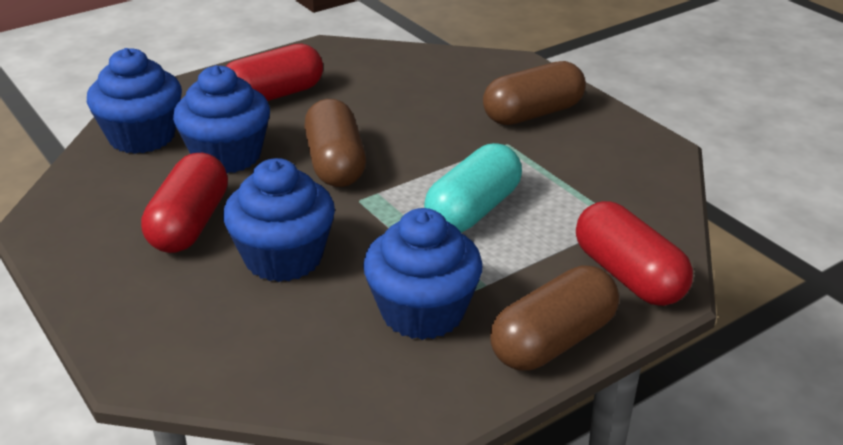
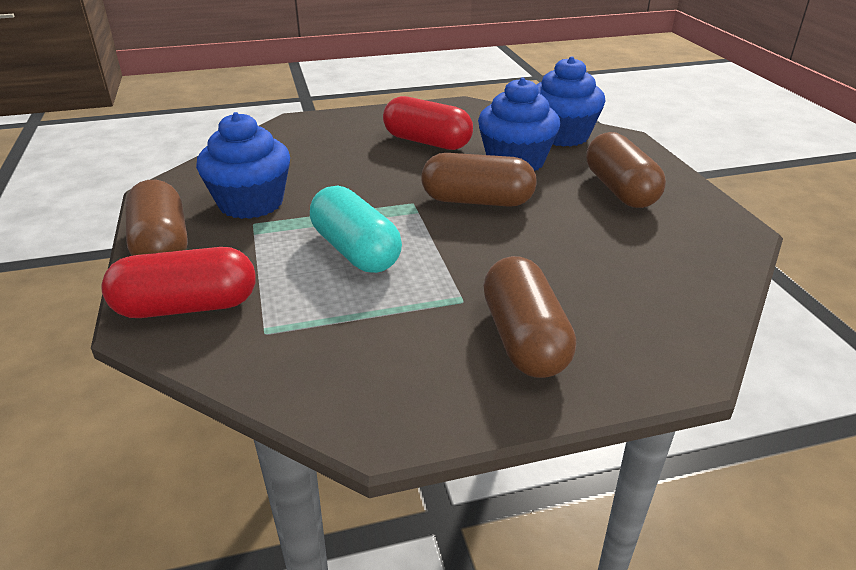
camera: 110 degrees right, 0 degrees up
(273, 96) = (619, 190): red capsule -> brown capsule
(283, 258) = (360, 166): blue cupcake -> none

